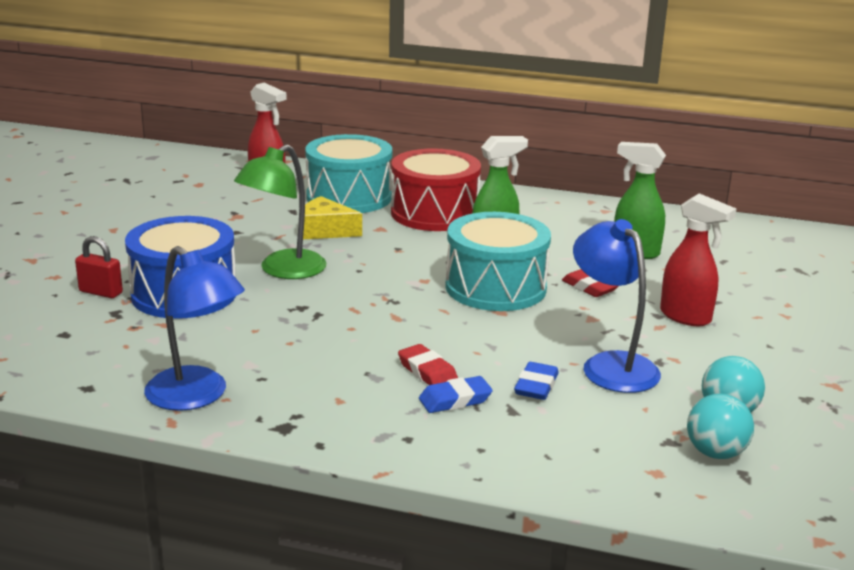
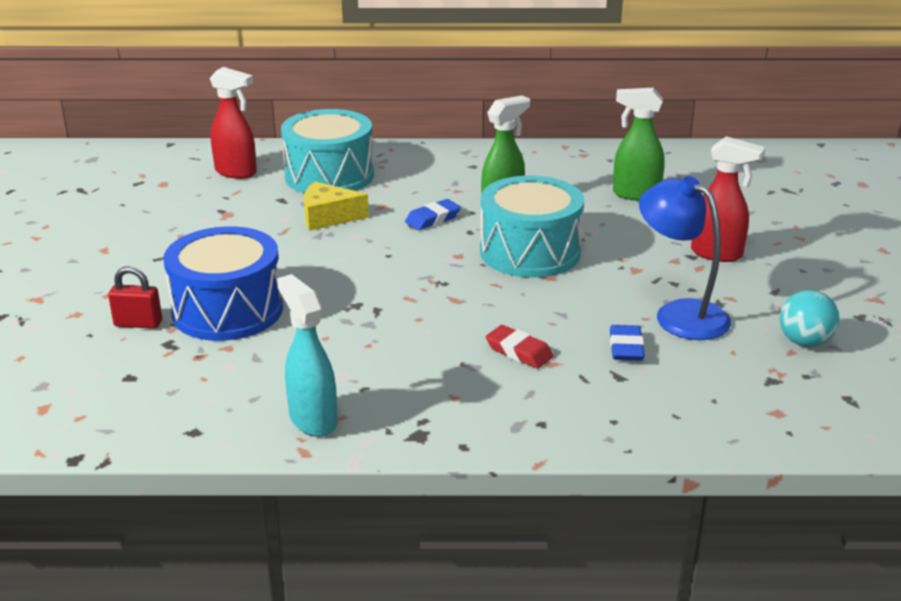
camera: 15 degrees left, 5 degrees up
(197, 396) = (312, 420): blue lamp -> turquoise spray bottle
(283, 270) = (313, 268): green lamp -> none
(434, 213) = (425, 181): red drum -> none
(455, 400) = (561, 376): blue eraser -> blue eraser (433, 219)
(590, 287) = (616, 237): red eraser -> none
(715, 453) = (815, 384): turquoise ball -> none

